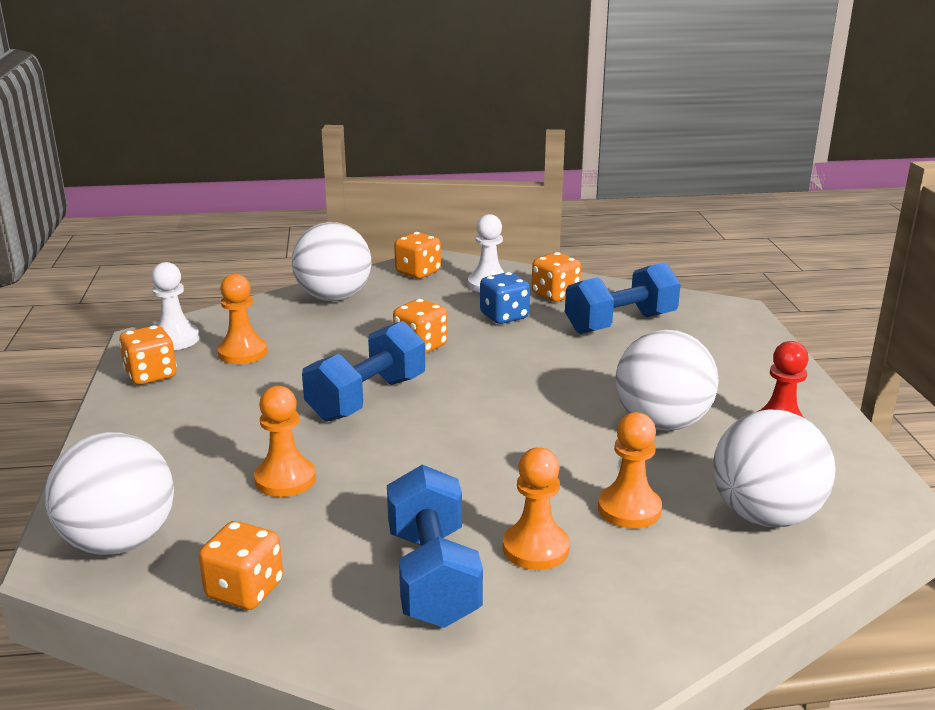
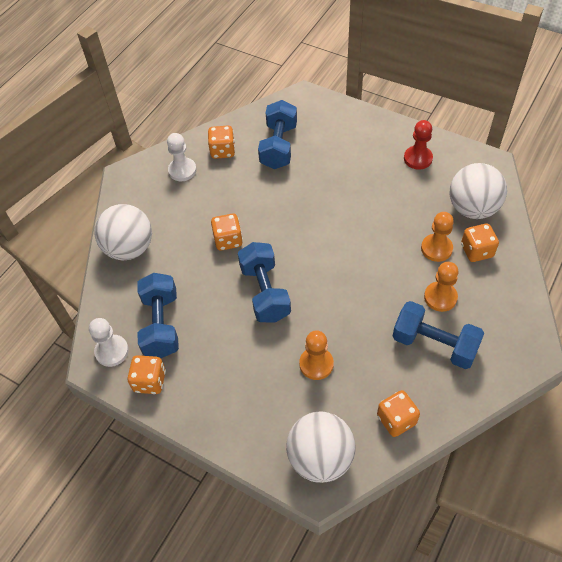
camera: 50 degrees left, 30 degrees up
(242, 353) = (161, 324): orange pawn -> blue dumbbell
(418, 272) = (134, 192): orange dice -> orange dice (476, 251)
(504, 316) = (227, 186): blue dice -> none
(662, 423) = (382, 194): white ball -> none

